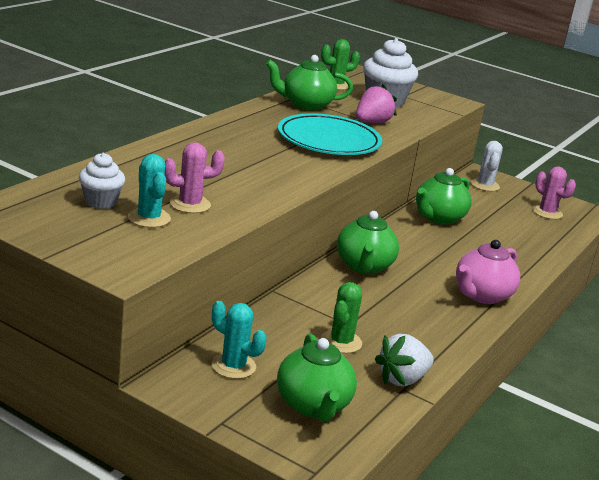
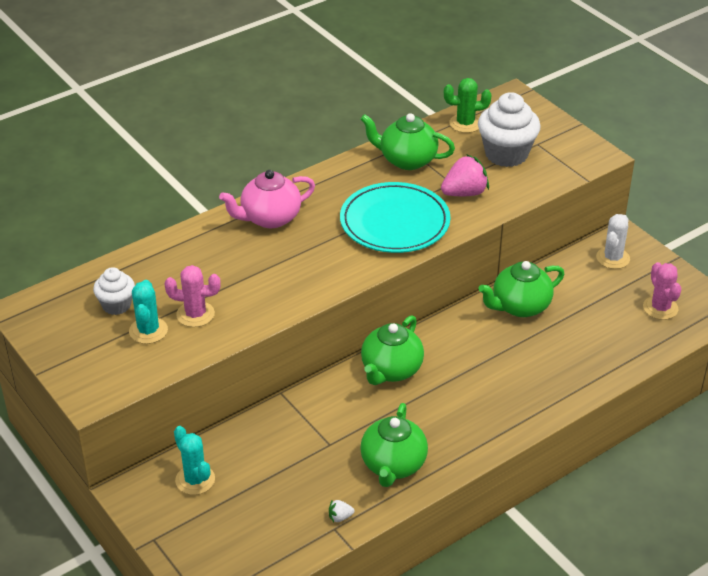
camera: 25 degrees right, 15 degrees up
(313, 405) = (240, 534): green teapot -> green teapot (393, 465)
(341, 342) = (309, 465): green cactus -> none
(402, 379) = (340, 517): white strawberry -> white strawberry, size x0.46
(481, 295) = (492, 423): pink teapot -> pink teapot (269, 218)

